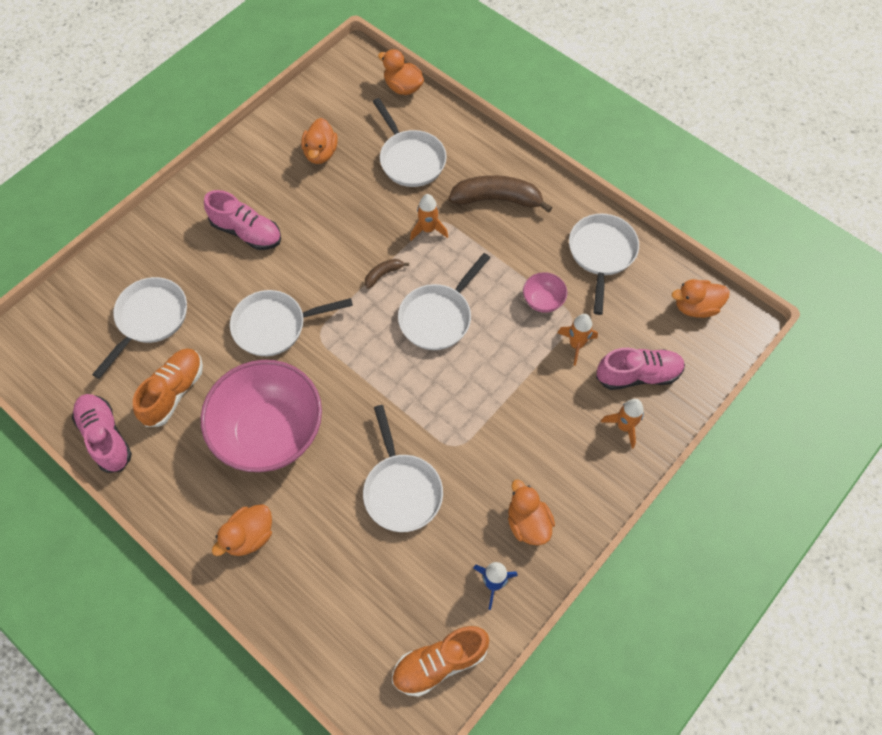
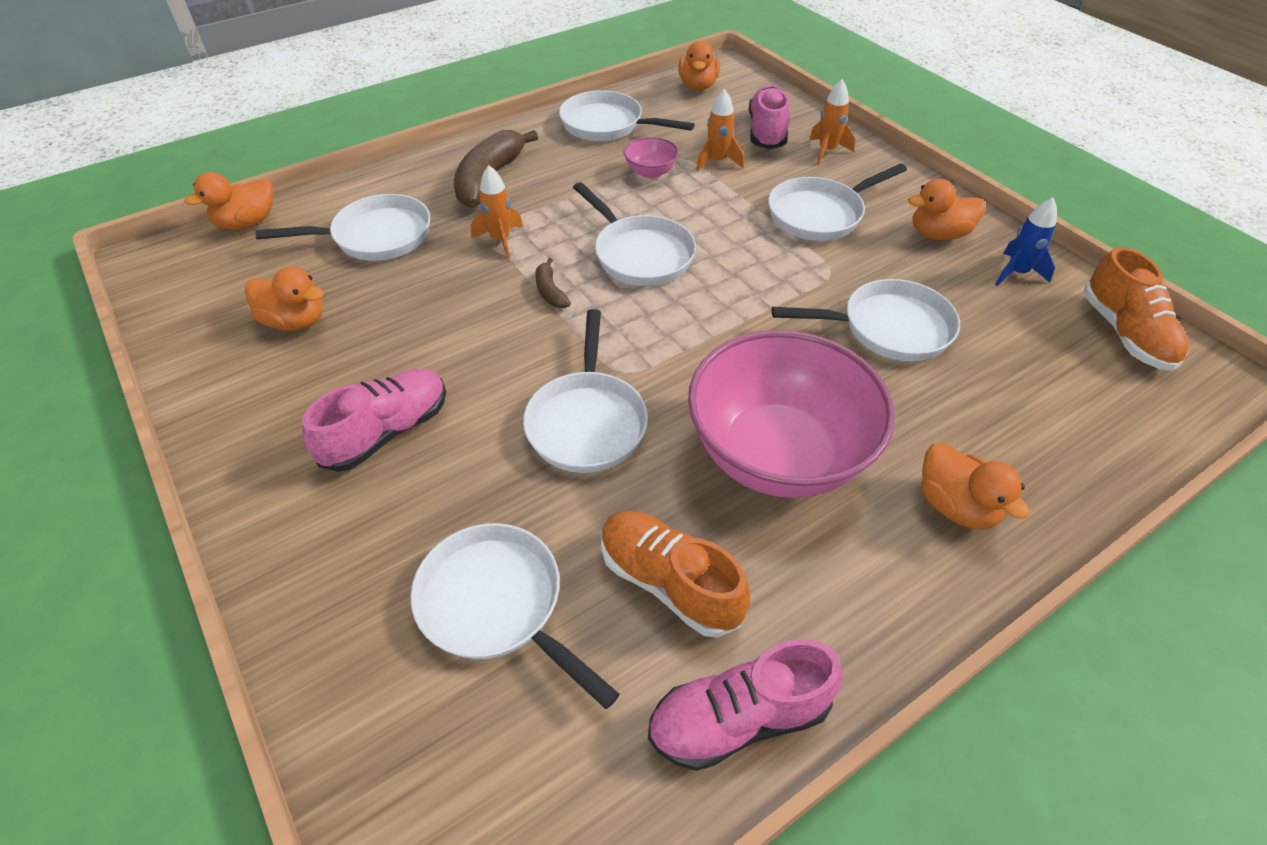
camera: 75 degrees left, 15 degrees down
(526, 430) = (819, 214): none -> white pan

